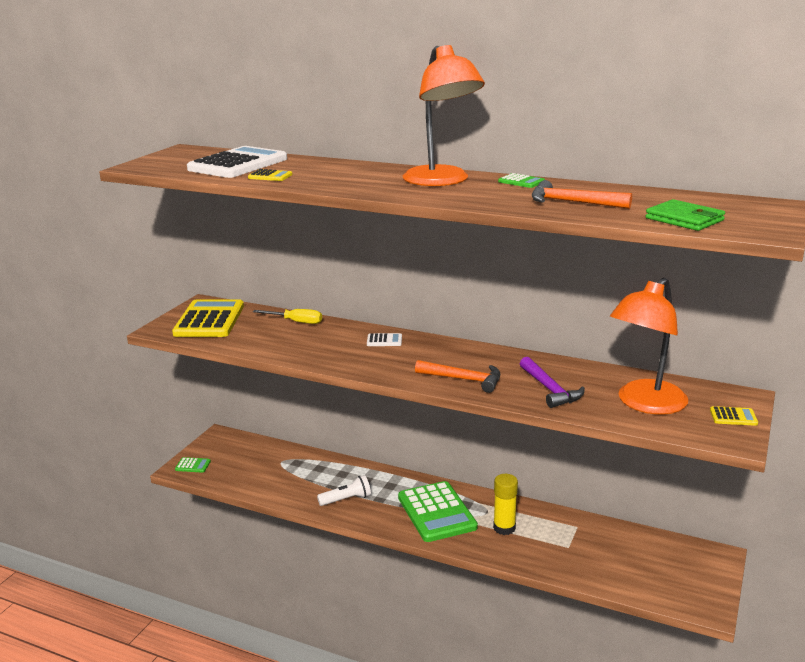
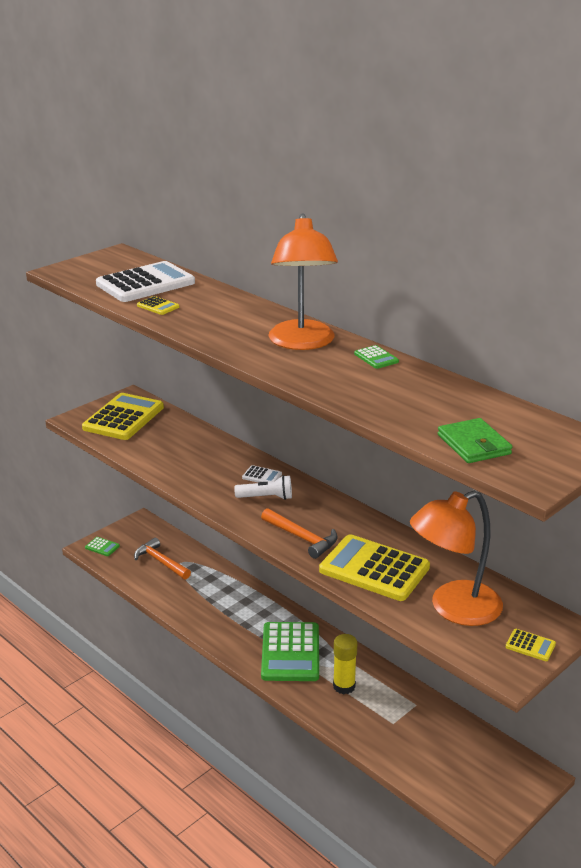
camera: 20 degrees right, 5 degrees up
(296, 322) = (197, 436): yellow screwdriver -> none
(346, 499) = (216, 617): white flashlight -> white flashlight (266, 497)
(550, 389) = (374, 569): purple hammer -> yellow calculator
(572, 203) = (392, 398): orange hammer -> orange hammer (161, 562)

